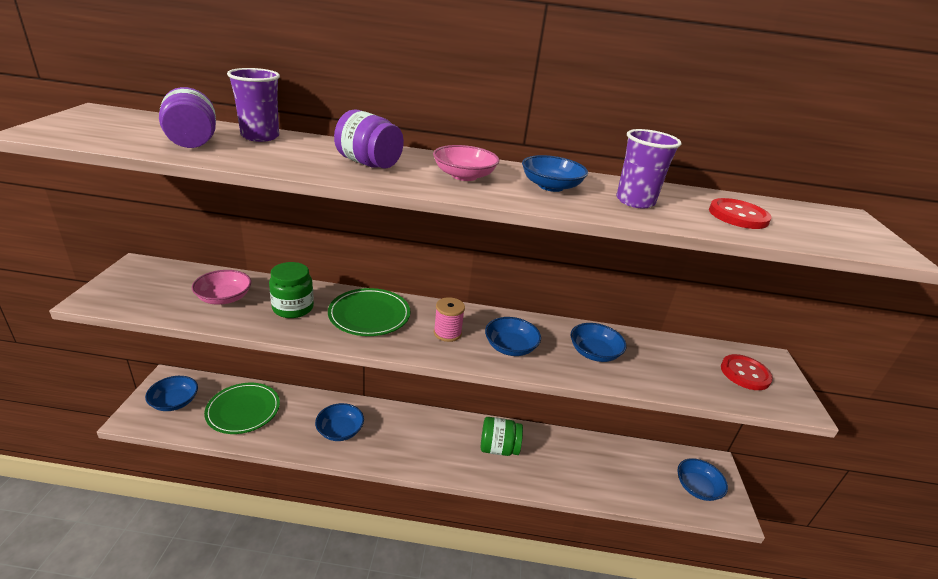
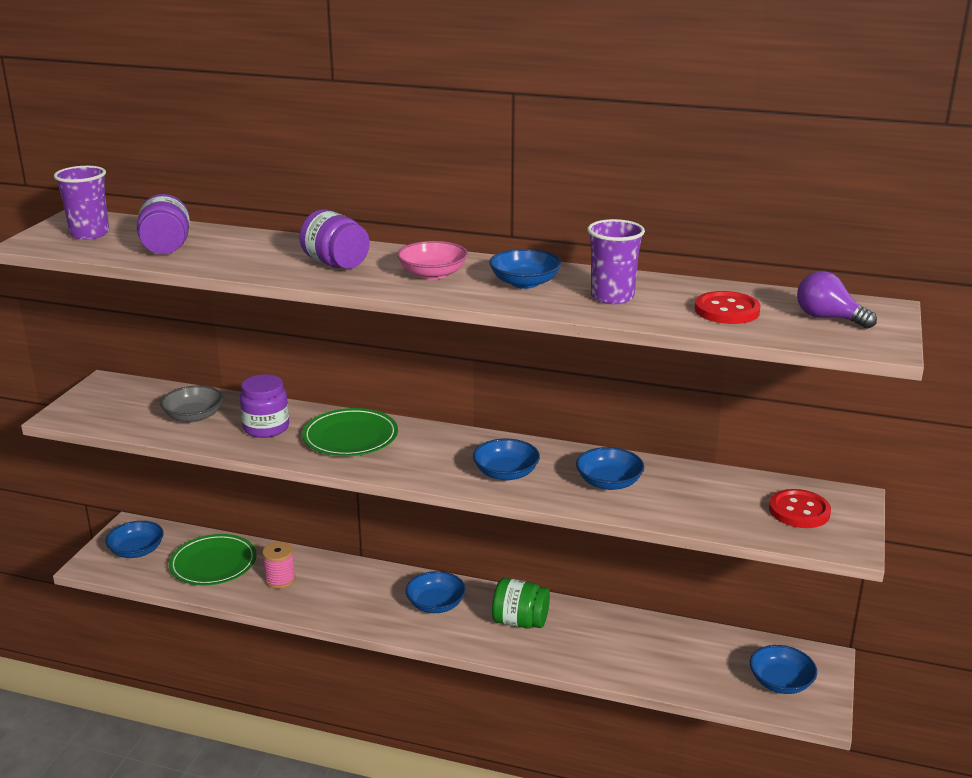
camera: 15 degrees right, 5 degrees down
(224, 298) = (194, 416): pink bowl -> grey bowl
(260, 136) = (233, 238): purple cup -> purple cup (90, 234)
(293, 308) = (266, 428): green jar -> purple jar
(340, 430) = (324, 591): blue bowl -> blue bowl (436, 604)
(447, 333) = (435, 457): pink spool -> pink spool (280, 580)
(821, 224) = (828, 318): none -> purple light bulb

